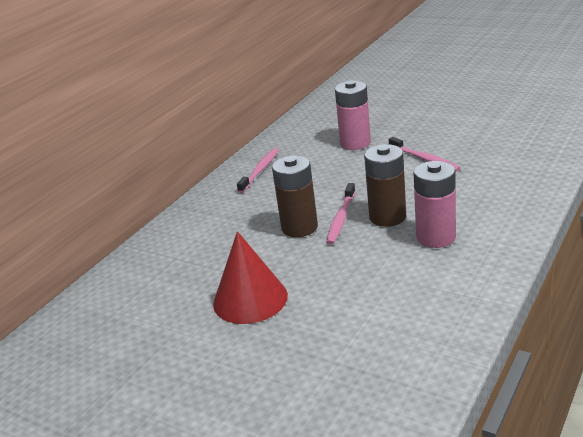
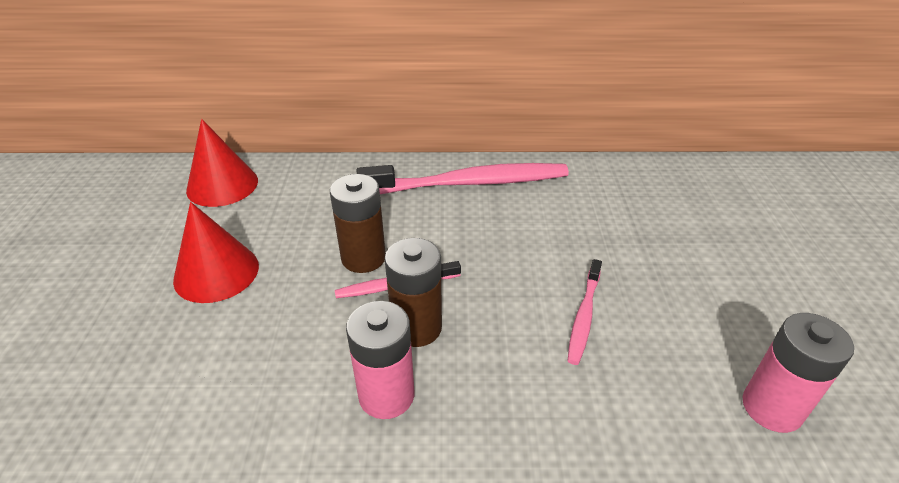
camera: 55 degrees right, 10 degrees up
(127, 288) = (222, 185): none -> red cone
(260, 170) = (468, 183): pink toothbrush -> pink toothbrush, size x2.02
(355, 143) = (581, 234): pink battery -> pink battery (772, 408)

